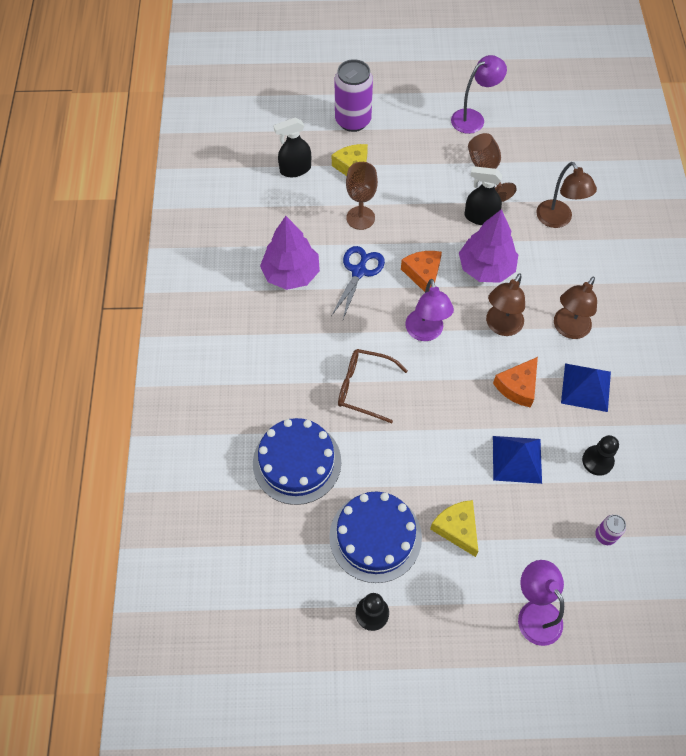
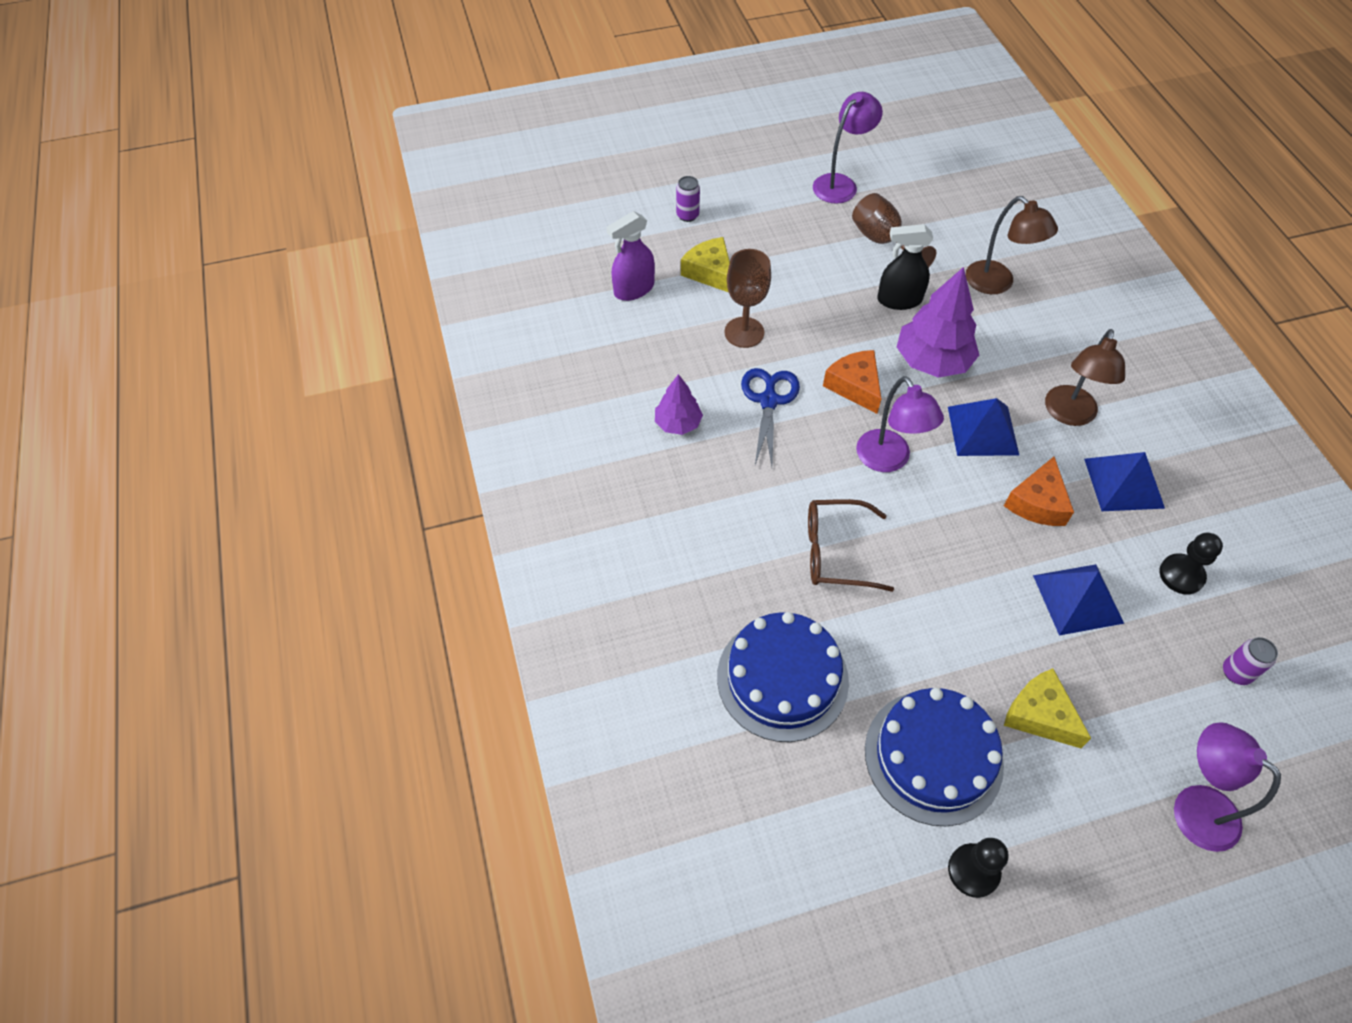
camera: 15 degrees left, 5 degrees down
(291, 274) = (678, 423): purple tree -> purple tree, size x0.58
(295, 169) = (633, 289): black spray bottle -> purple spray bottle
(353, 121) = (687, 215): purple can -> purple can, size x0.47
(501, 326) = (983, 430): brown lamp -> blue pyramid

